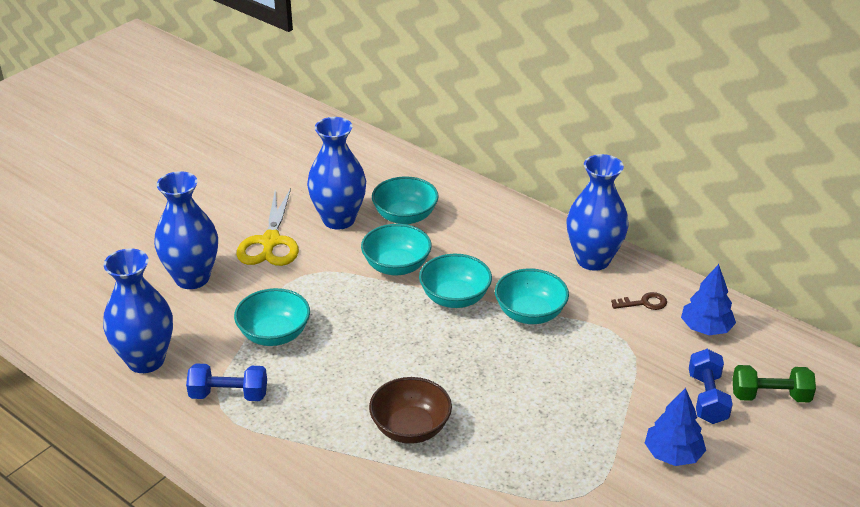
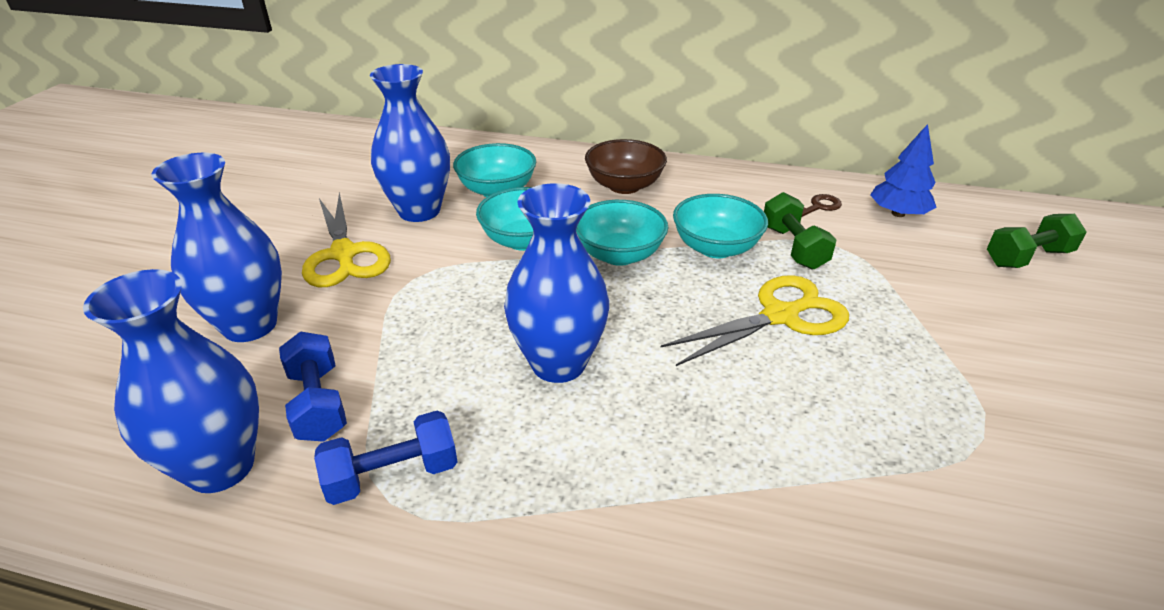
camera: 25 degrees left, 0 degrees up
(274, 334) = (415, 363): turquoise bowl -> none
(410, 428) = (695, 429): brown bowl -> brown bowl (624, 186)
(529, 378) = (780, 316): none -> yellow scissors
(590, 331) = (793, 247): none -> green dumbbell
(593, 260) = (729, 182): blue vase -> blue vase (558, 363)
(673, 454) = (1015, 349): blue tree -> none
(707, 398) = (976, 278): blue dumbbell -> blue dumbbell (318, 403)

